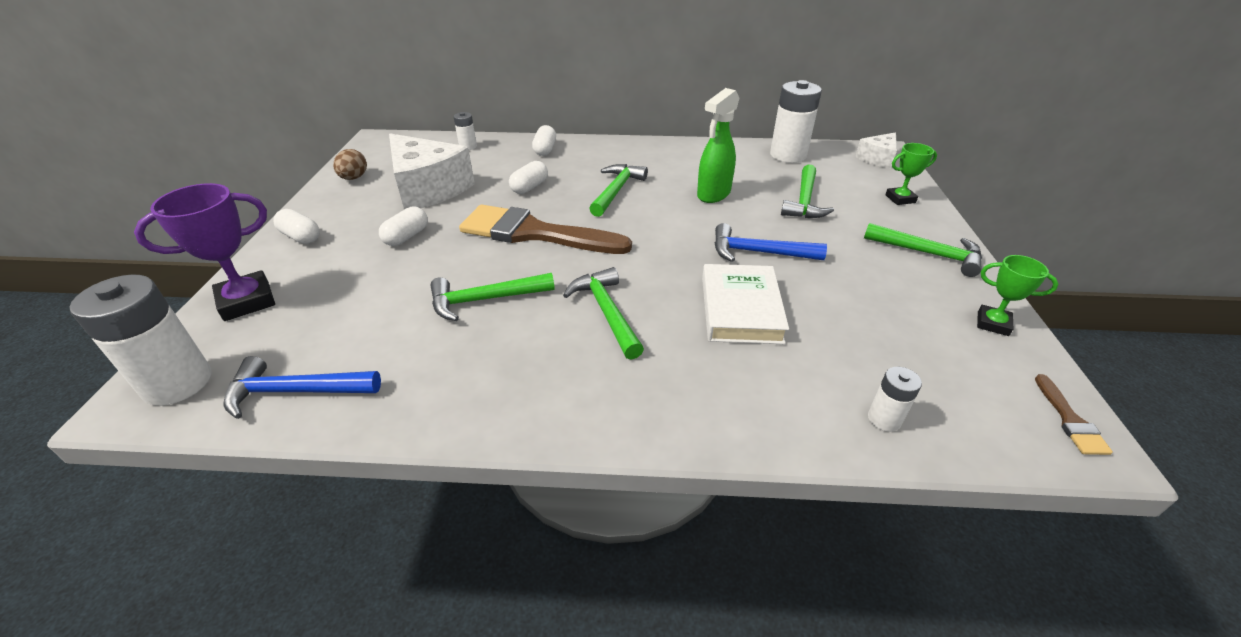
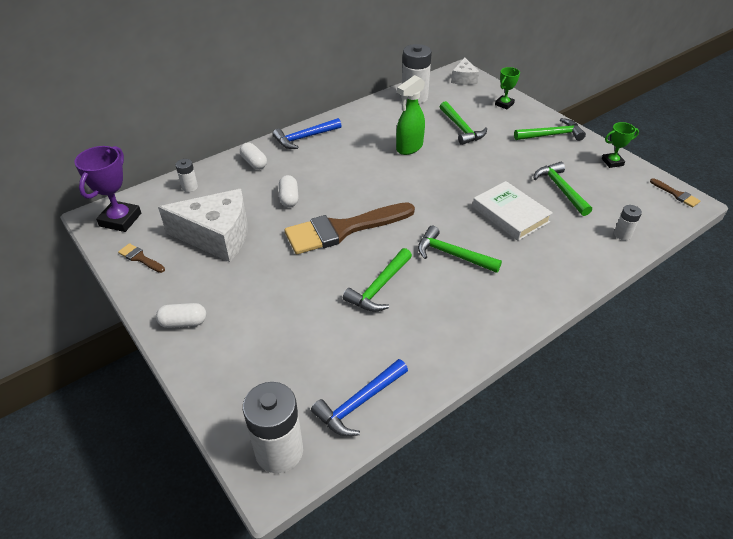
camera: 40 degrees left, 5 degrees up
(247, 301) = (229, 383): purple trophy -> purple trophy (120, 220)
(354, 178) = (140, 258): brown egg -> brown brush
(406, 236) = (263, 278): white capsule -> none
(616, 190) = (349, 173): green hammer -> green hammer (560, 189)
(713, 195) = (409, 148): green spray bottle -> green spray bottle turned 45 degrees clockwise
(758, 252) = (478, 175): blue hammer -> blue hammer (304, 138)

